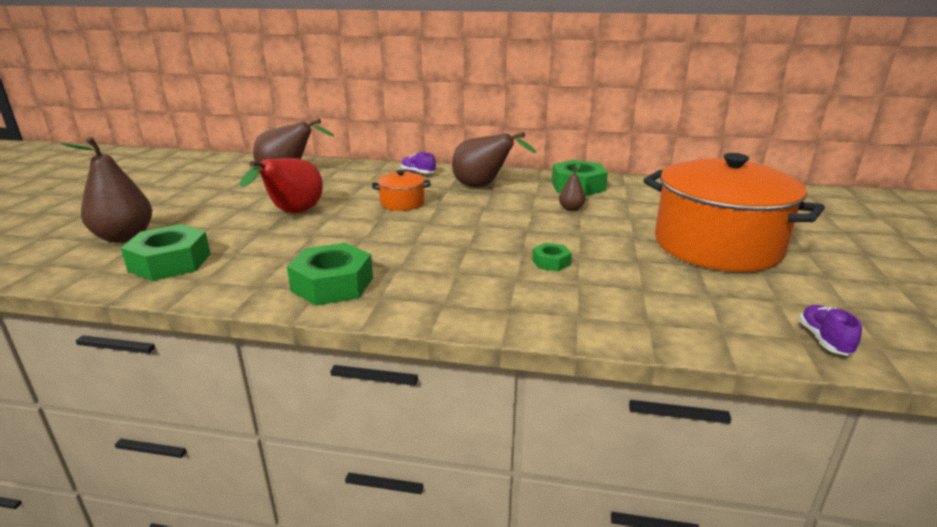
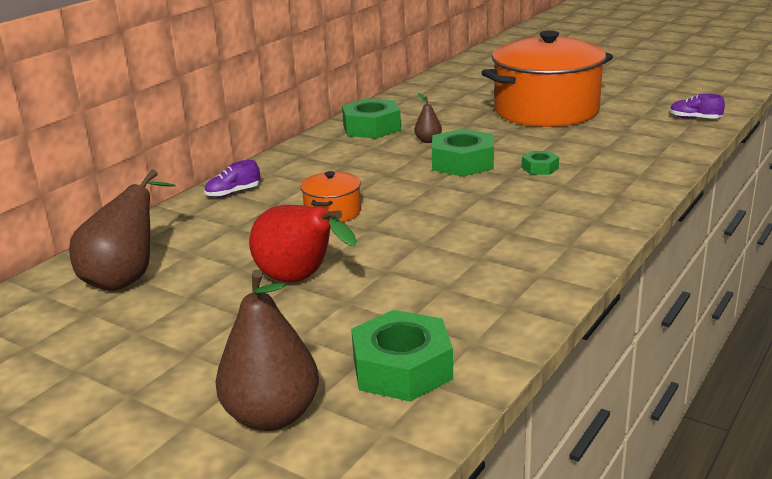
camera: 65 degrees left, 0 degrees up
(332, 284) = (529, 266): green nut -> green nut (462, 162)
(483, 187) = (325, 166): brown pear -> none

